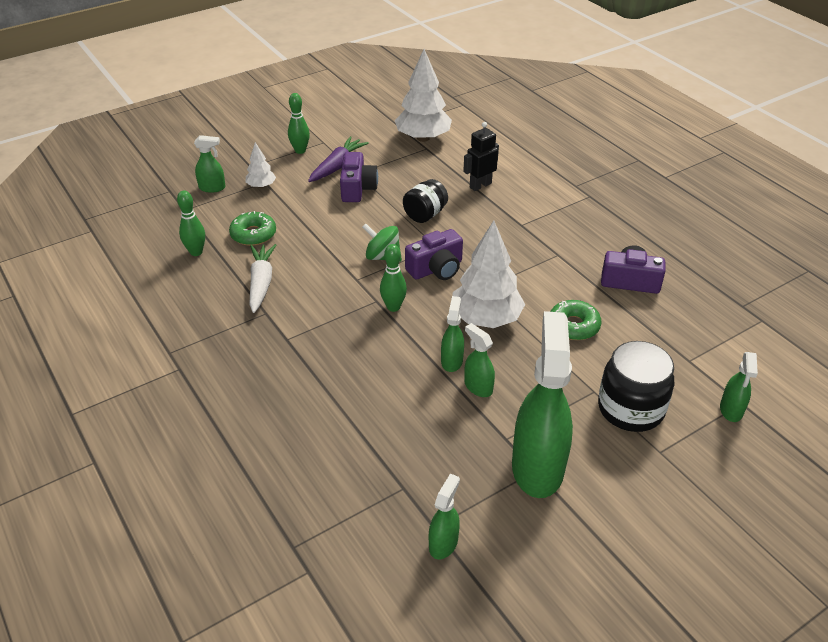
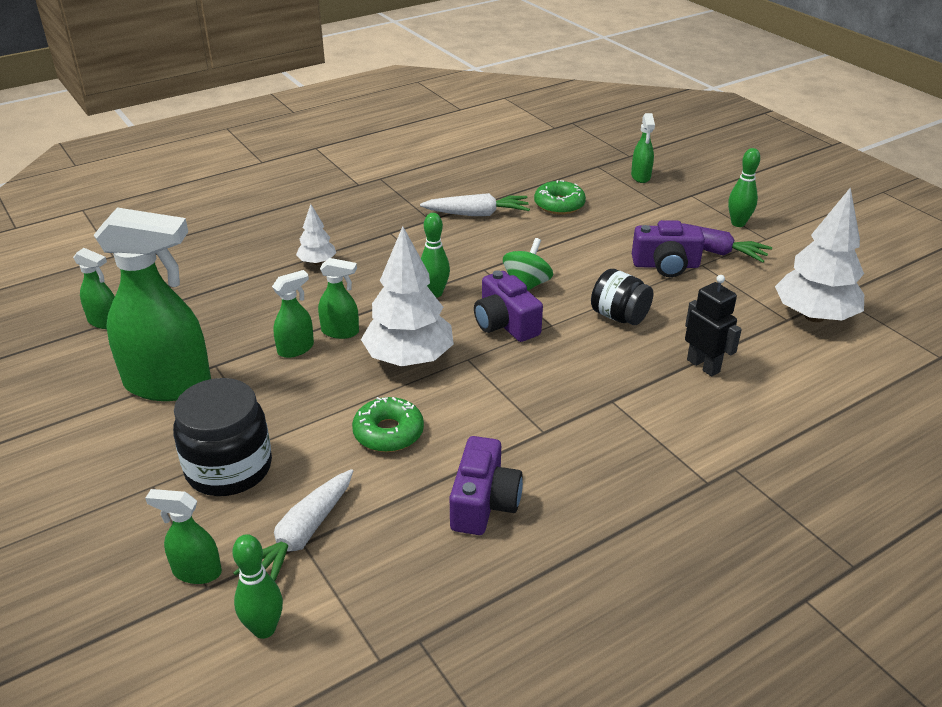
camera: 90 degrees right, 5 degrees down
(196, 252) = (525, 177): green bowling pin -> green bowling pin (264, 629)
(261, 186) = (652, 203): white tree -> white tree (317, 262)
(683, 361) = (302, 536): none -> white carrot

